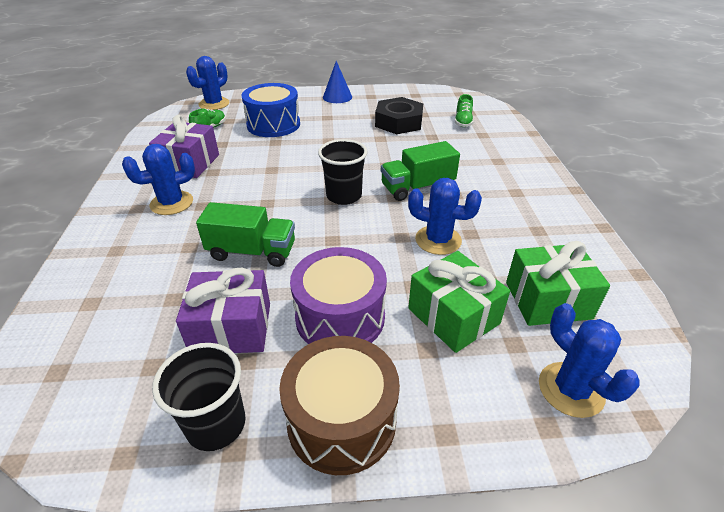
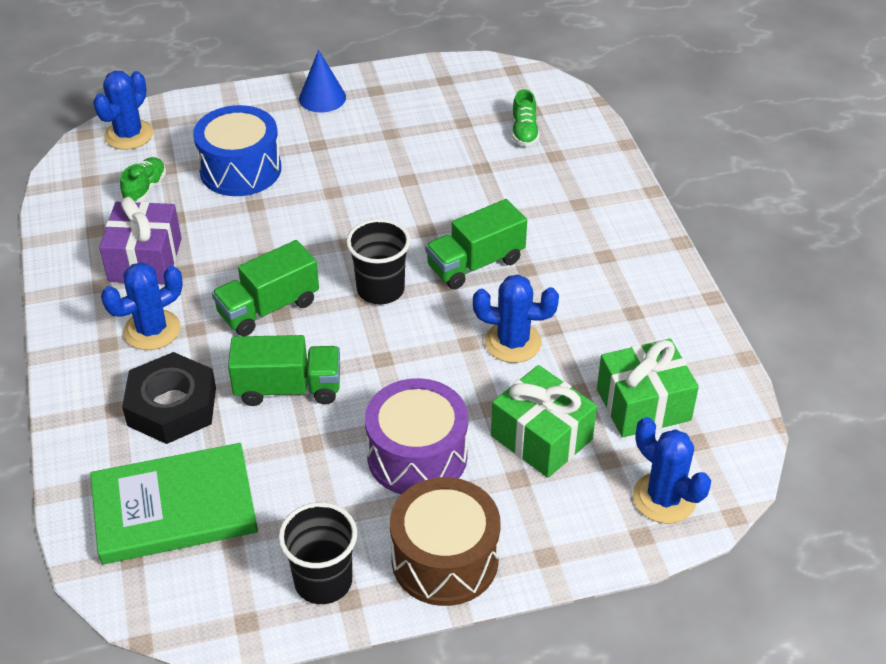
camera: 10 degrees left, 5 degrees up
(118, 332) = (174, 508): none -> green book
(231, 328) = (300, 485): purple gift -> none
(259, 198) = (268, 308): none -> green truck
(398, 122) = (429, 143): black nut -> black nut (172, 406)

